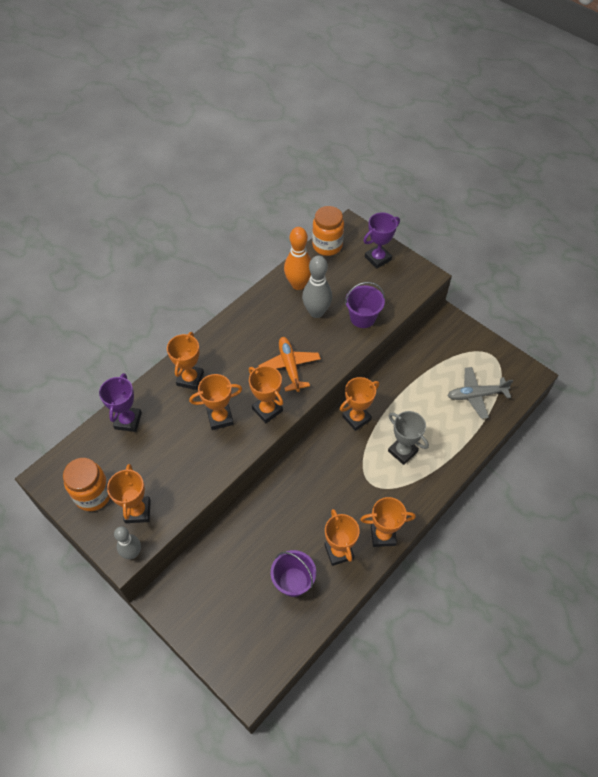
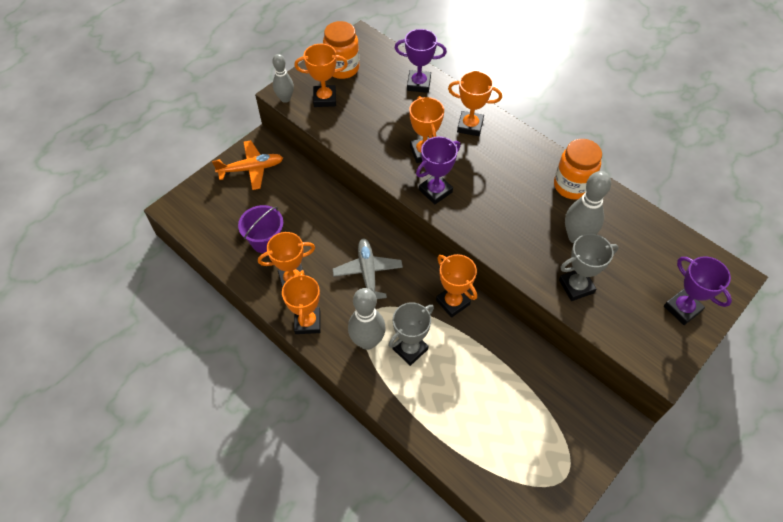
camera: 90 degrees right, 0 degrees up
(267, 410) = (435, 191): orange trophy -> purple trophy
(289, 366) = (493, 210): orange plane -> orange plane (251, 169)
(298, 284) = (617, 219): orange bowling pin -> none
(327, 246) = (690, 250): orange jar -> orange jar (572, 186)
(362, 318) = (576, 286): purple bucket -> grey trophy
(398, 484) = (367, 341): none -> grey bowling pin
(476, 395) = (496, 445): grey plane -> grey plane (368, 273)

